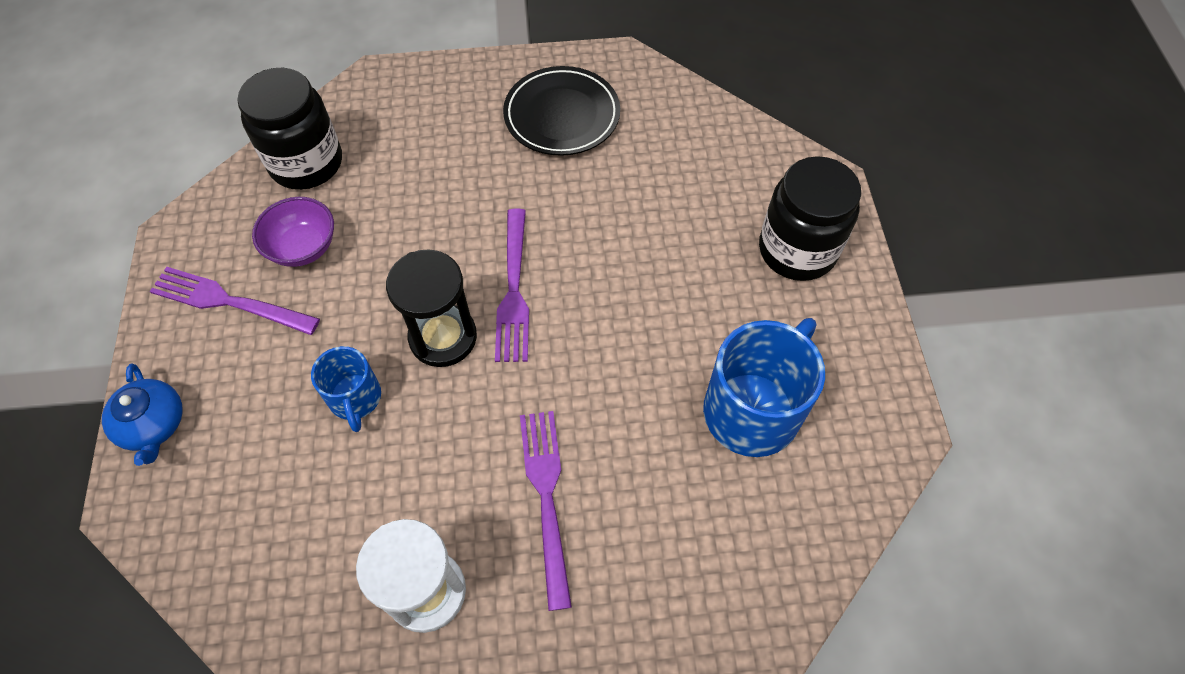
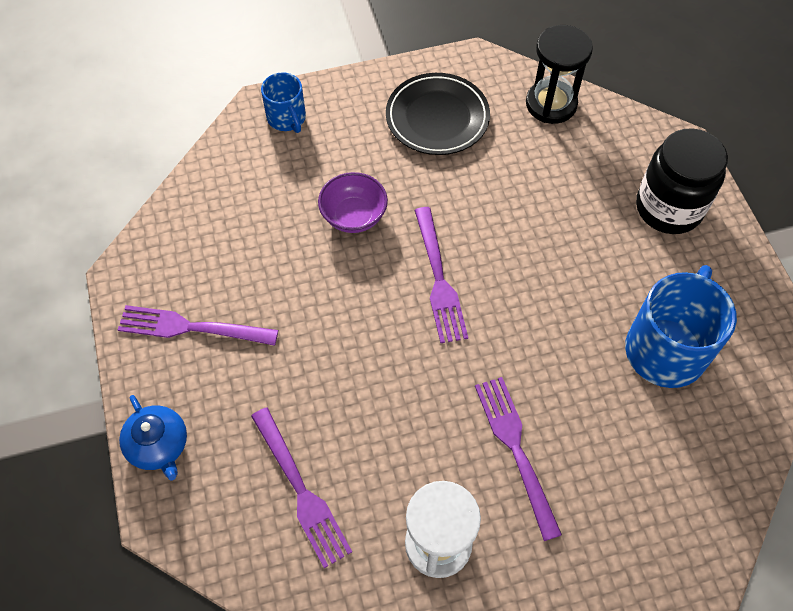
camera: 10 degrees left, 0 degrees up
(291, 501) = (301, 490): none -> purple fork
(303, 247) = (243, 269): purple bowl -> purple bowl (354, 216)
(306, 163) = (222, 193): black jar -> none
(355, 399) = (329, 394): blue mug -> blue mug (287, 118)
(443, 337) = (389, 329): black hourglass -> black hourglass (551, 104)

